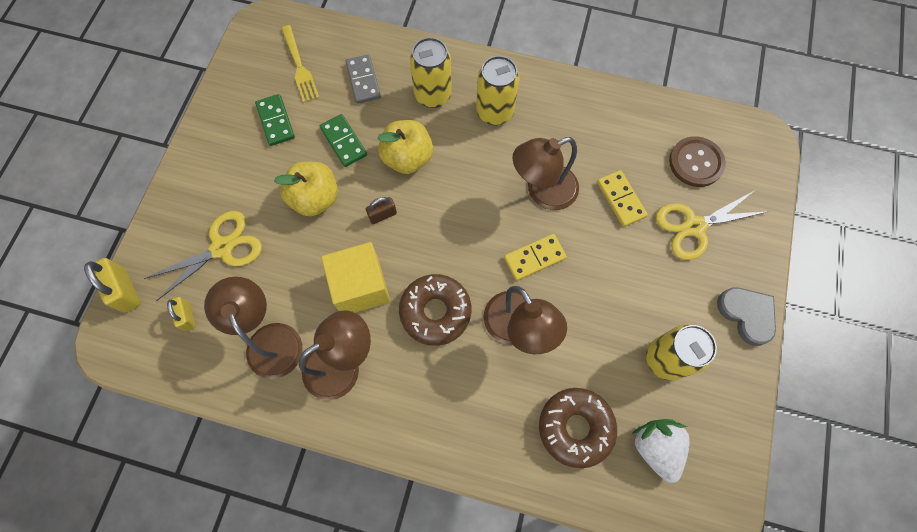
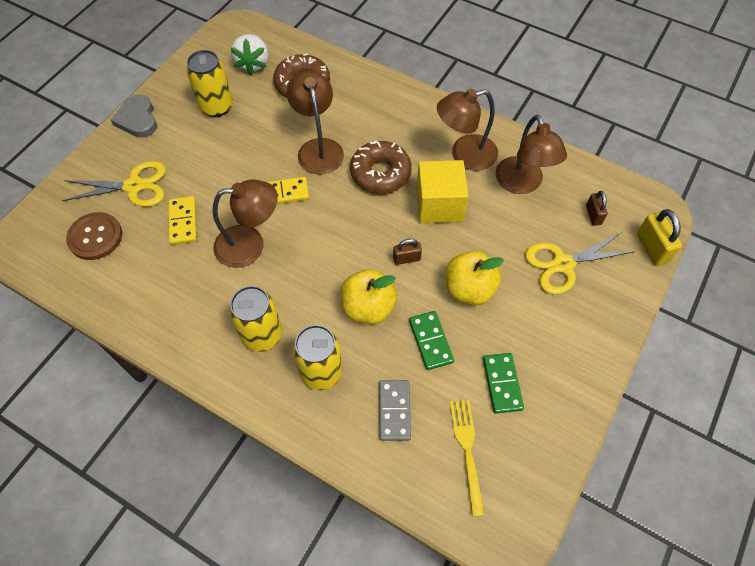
camera: 165 degrees left, 10 degrees down
(187, 316) = (593, 215): yellow padlock -> brown padlock

